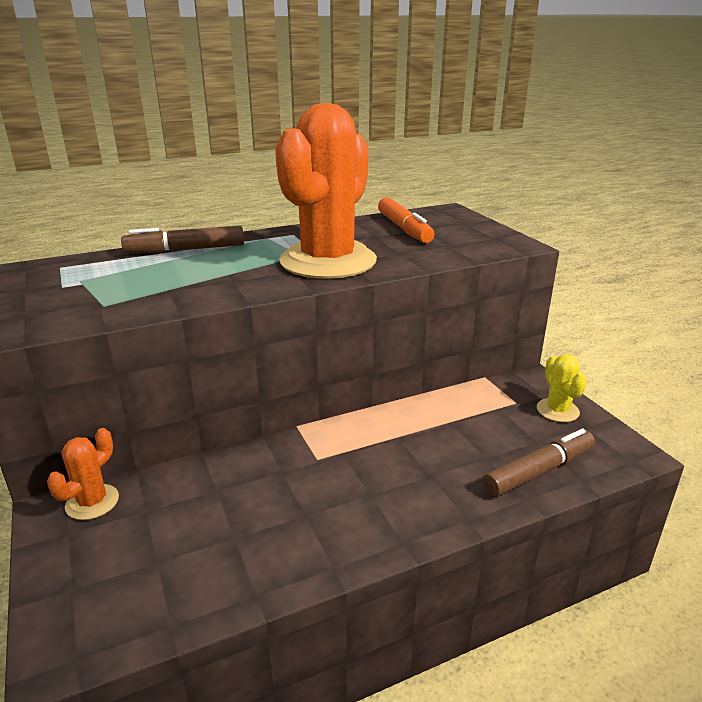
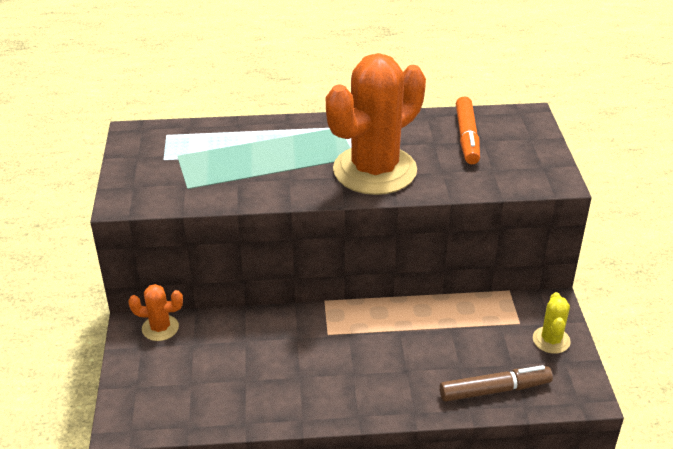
camera: 20 degrees right, 10 degrees up
(92, 502) = (160, 328): orange cactus -> orange cactus turned 45 degrees clockwise
(185, 250) = (266, 131): brown marker -> none

